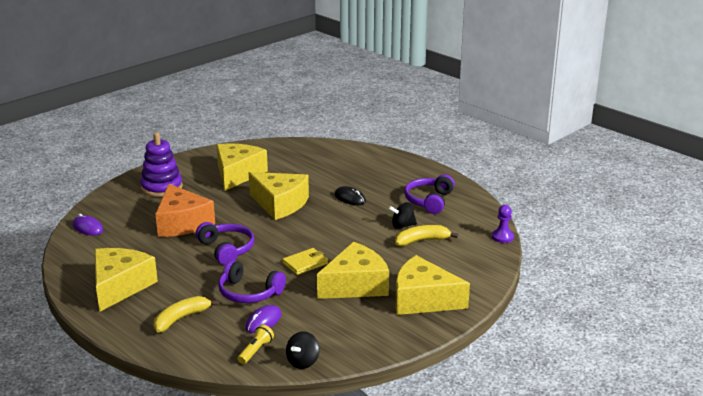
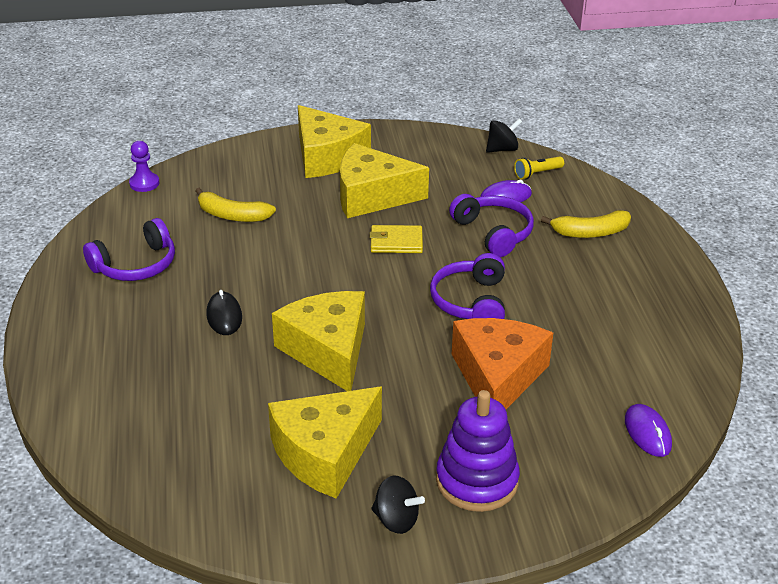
camera: 145 degrees left, 10 degrees up
(120, 286) = (641, 302): yellow cheese -> none
(402, 226) = (223, 243): black spinning top -> black spinning top (396, 520)

